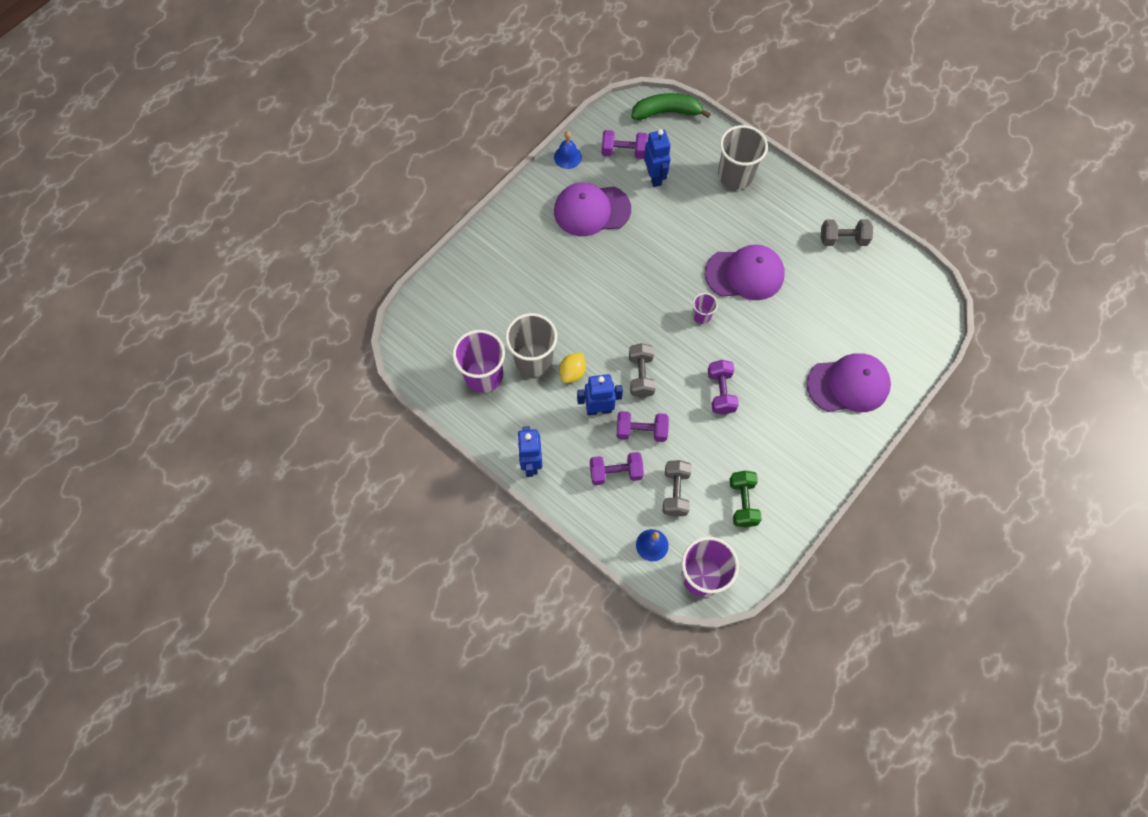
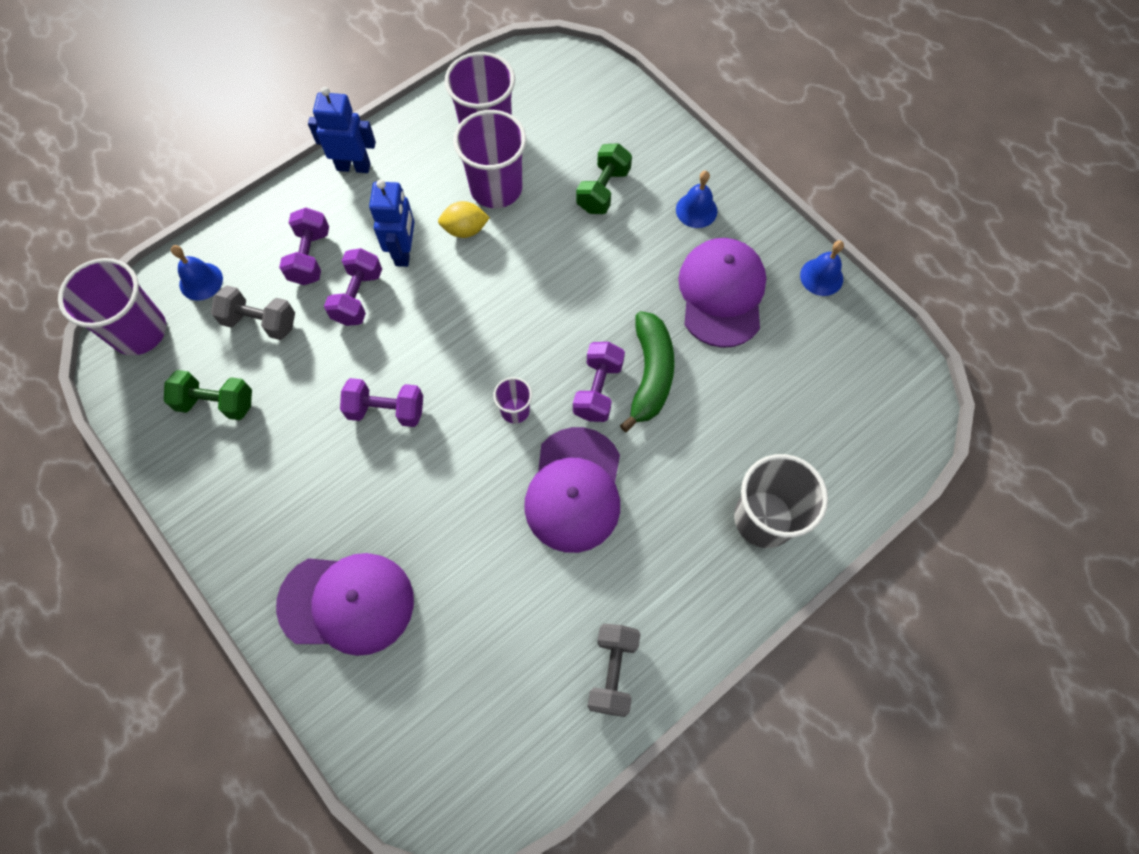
camera: 100 degrees right, 0 degrees up
(523, 290) = (603, 190): none -> green dumbbell
(529, 231) = (696, 210): none -> blue bell
(533, 359) = (496, 188): grey cup -> purple cup
(572, 372) = (465, 230): yellow lemon -> yellow lemon turned 45 degrees counterclockwise
(623, 152) = (825, 356): purple dumbbell -> purple dumbbell (598, 390)
(641, 375) = (439, 311): grey dumbbell -> none
(654, 177) = (773, 392): blue robot -> none
(667, 112) = (901, 435): green banana -> green banana (650, 375)
(848, 384) = (347, 603): purple cap -> purple cap turned 90 degrees counterclockwise

